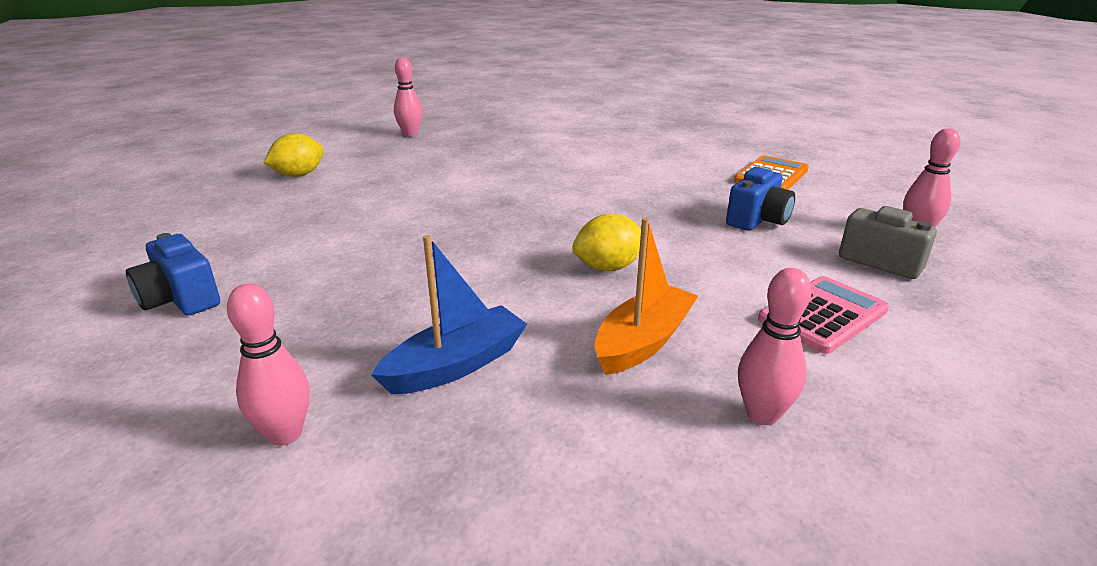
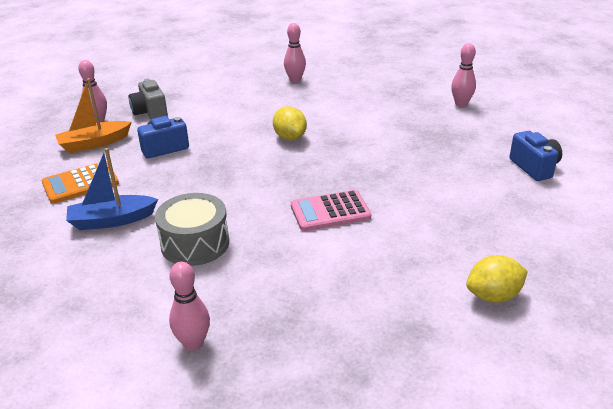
camera: 155 degrees left, 5 degrees up
(410, 134) = (349, 375): pink bowling pin -> pink bowling pin (193, 343)
(456, 365) = (393, 111): blue boat -> blue boat (112, 220)
(586, 161) = (195, 243): none -> grey drum
(608, 267) = (290, 137): yellow lemon -> yellow lemon turned 60 degrees clockwise
(643, 341) = (310, 105): orange boat -> orange boat (94, 143)
(822, 315) = (223, 99): pink calculator -> pink calculator (330, 211)

